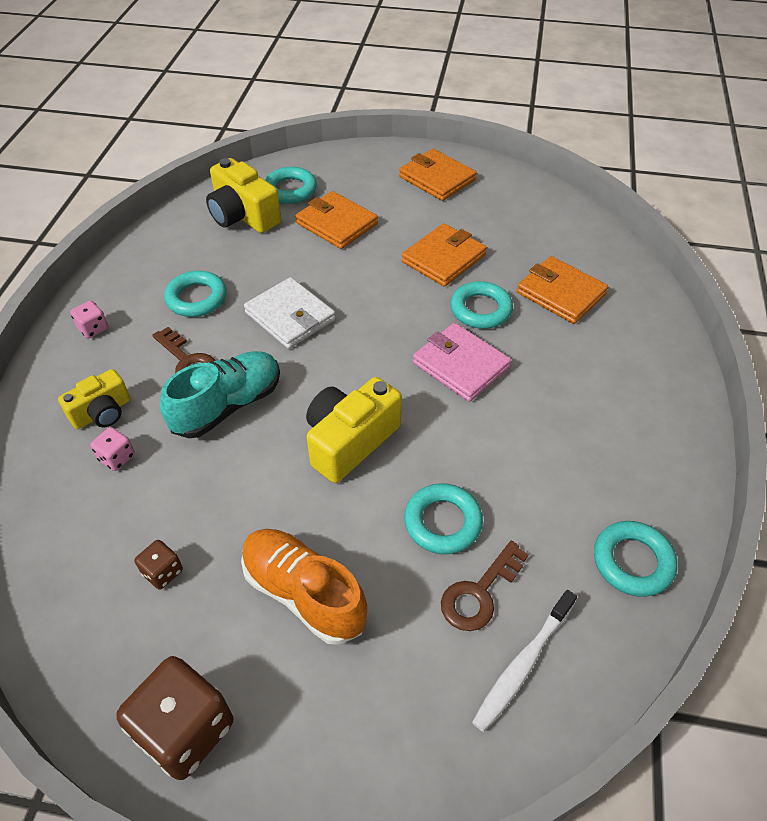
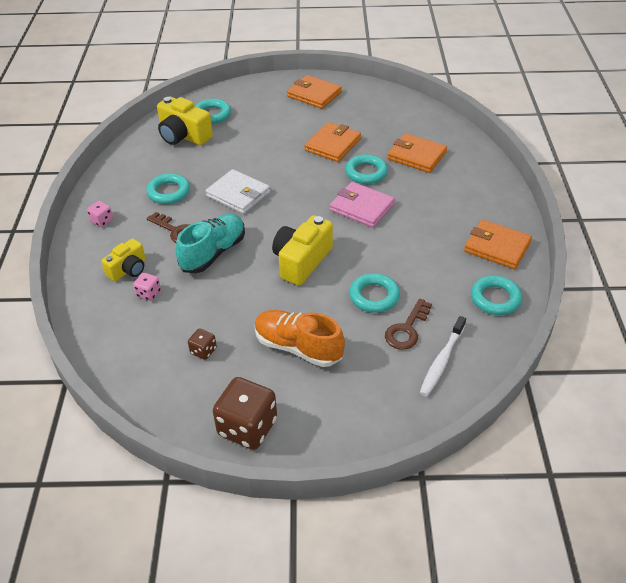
camera: 10 degrees left, 5 degrees down
(336, 223) = (252, 132): orange wallet -> orange wallet (497, 247)

